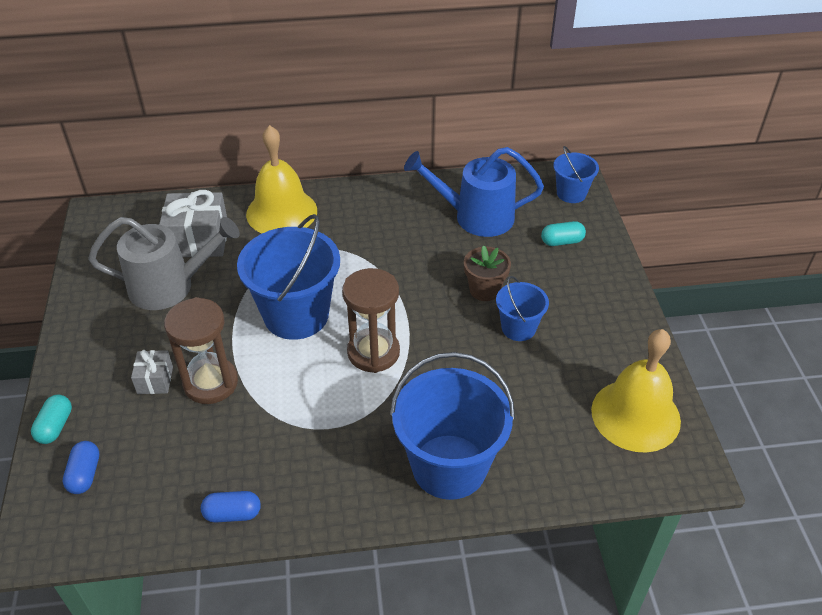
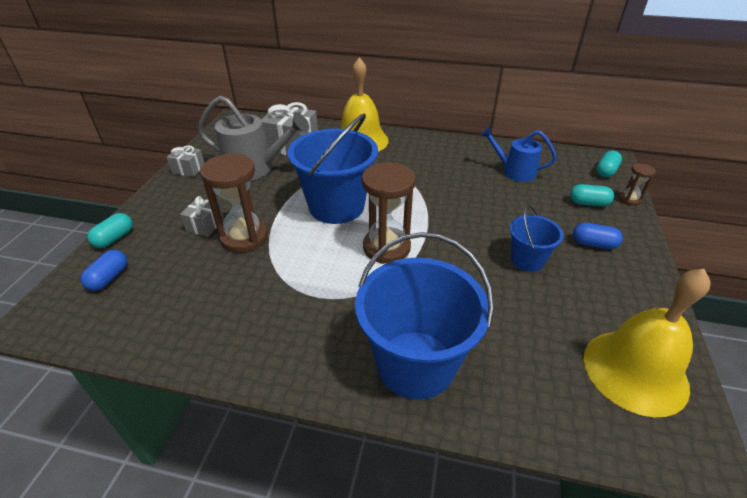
camera: 20 degrees right, 5 degrees down
(84, 309) = (188, 169): none -> grey gift
(232, 514) = (198, 345): blue capsule -> blue capsule (593, 244)
(475, 217) = (514, 171): blue watering can -> blue watering can, size x0.64
(484, 290) = (504, 224): brown flower pot -> none
(571, 193) = (606, 171): blue bucket -> turquoise capsule
(601, 226) = (629, 200): none -> brown hourglass

